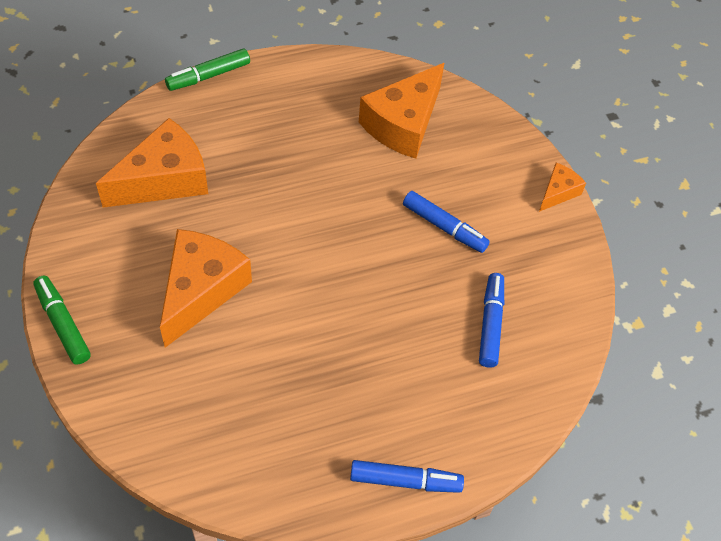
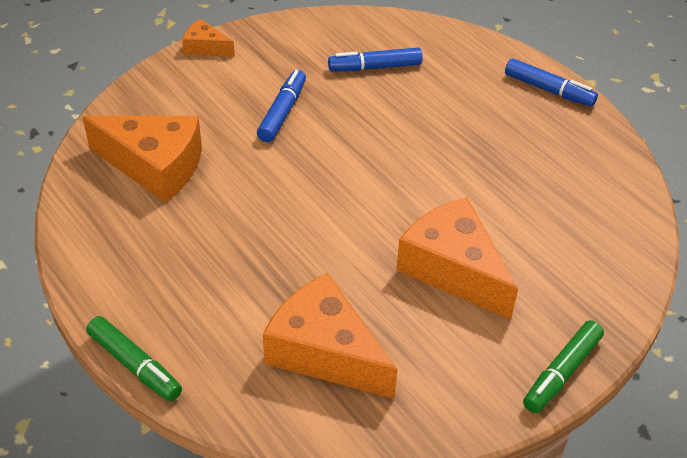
camera: 105 degrees left, 10 degrees down
(201, 290) = (453, 269): orange cheese -> orange cheese turned 45 degrees clockwise
(405, 480) = (548, 90): blue marker -> blue marker turned 135 degrees clockwise

